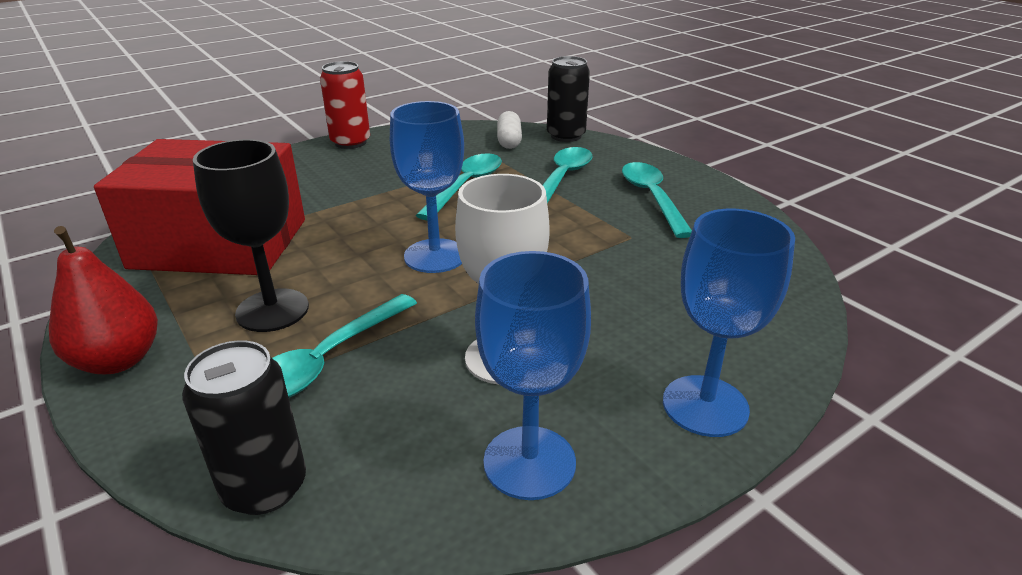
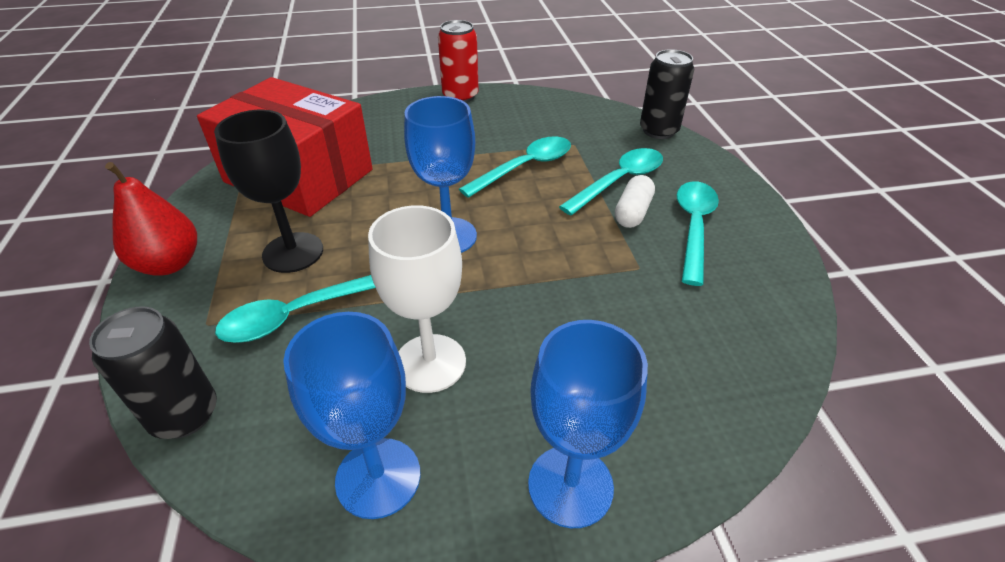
camera: 25 degrees right, 10 degrees up
(509, 141) = (599, 125): white capsule -> white capsule (632, 212)

